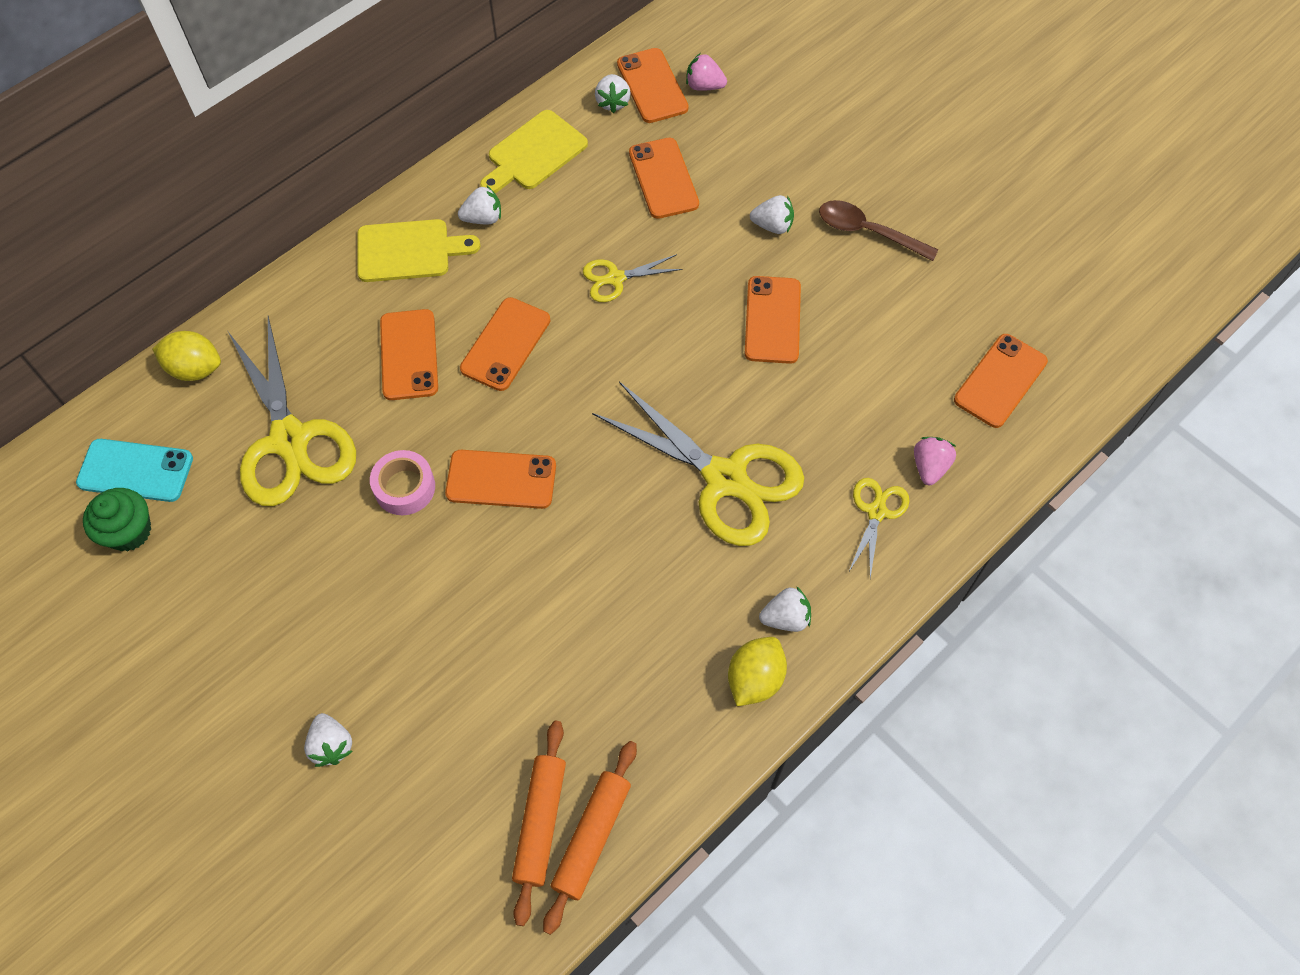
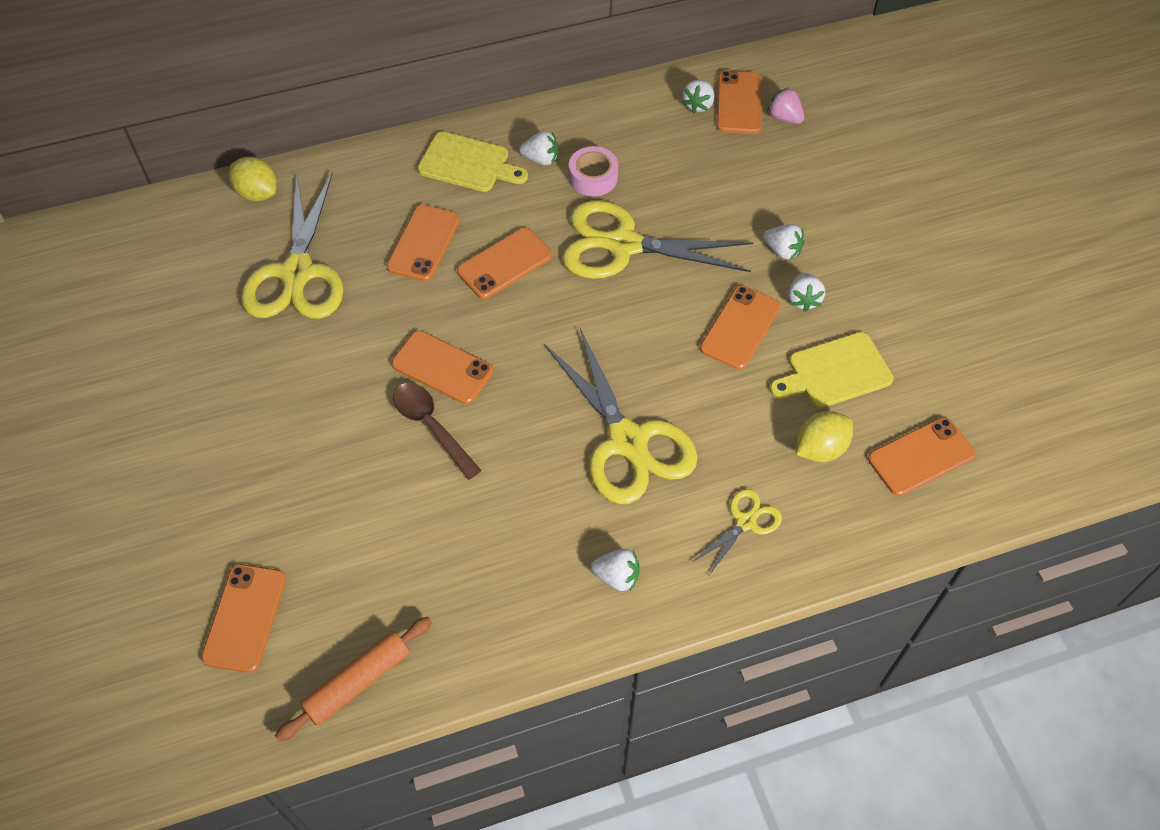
camera: 25 degrees right, 5 degrees down
(129, 531) = (143, 294): green cupcake -> none
(135, 470) = (173, 252): turquoise phone -> none
(331, 745) = (199, 517): white strawberry -> white strawberry (803, 300)
(404, 487) = (364, 343): pink tape -> pink tape (593, 177)
(534, 153) = (610, 123): yellow cutting board -> yellow cutting board (835, 372)
(540, 823) = (324, 651): orange rolling pin -> none
(615, 278) = (623, 245): yellow scissors -> yellow scissors, size x2.08
(663, 178) = (708, 180): orange phone -> orange phone (245, 618)
(755, 679) = (562, 615): yellow lemon -> yellow lemon (820, 448)
(868, 232) = (866, 286): brown spoon -> brown spoon (432, 427)
(929, 467) = (814, 504): pink strawberry -> none

